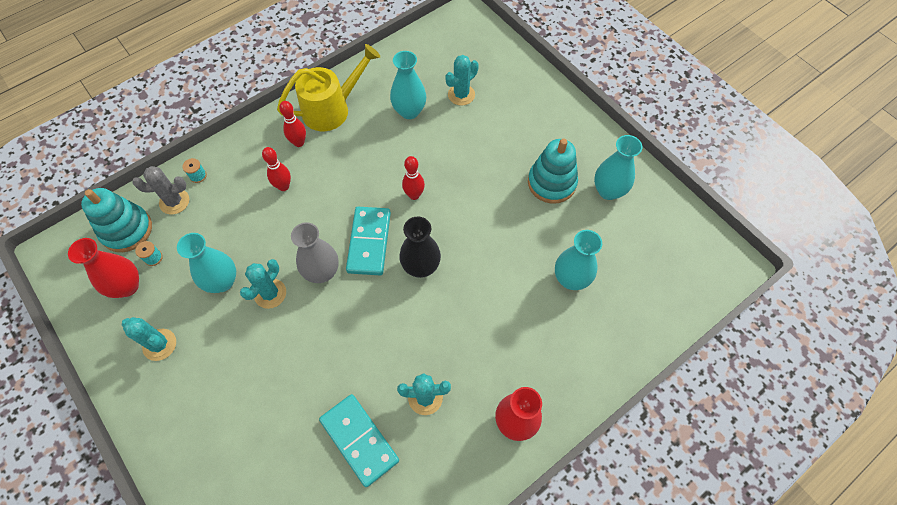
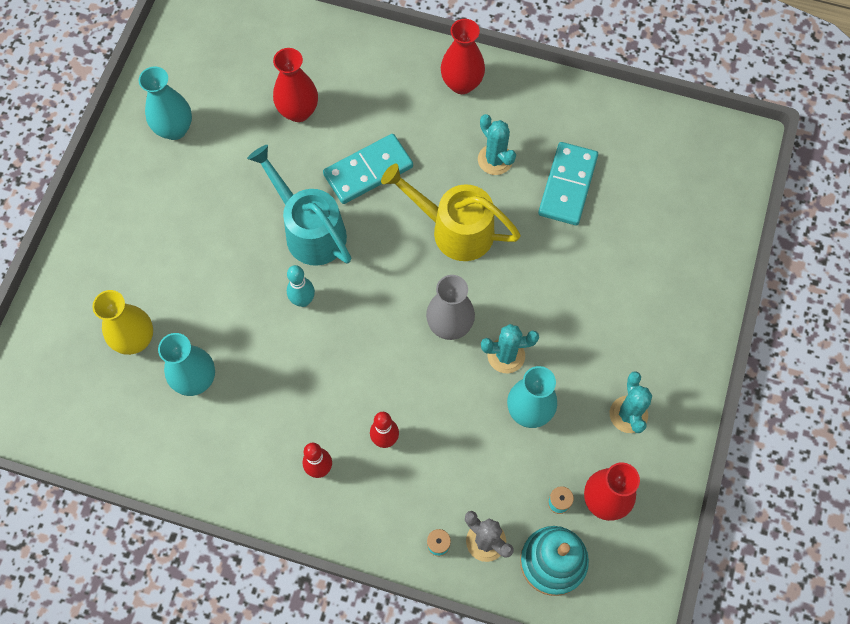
camera: 125 degrees left, 5 degrees up
(332, 108) = (247, 468): yellow watering can -> yellow watering can (453, 229)
(369, 242) = (387, 306): turquoise domino -> turquoise domino (368, 171)
(414, 195) = (303, 300): red bowling pin -> turquoise bowling pin
(421, 267) = (378, 241): black vase -> none
(461, 95) = (135, 339): turquoise cactus -> yellow vase
(464, 228) = (309, 229): none -> turquoise watering can
(551, 183) = (199, 183): turquoise stacking toy -> none
(571, 279) = (298, 111): turquoise vase -> red vase

